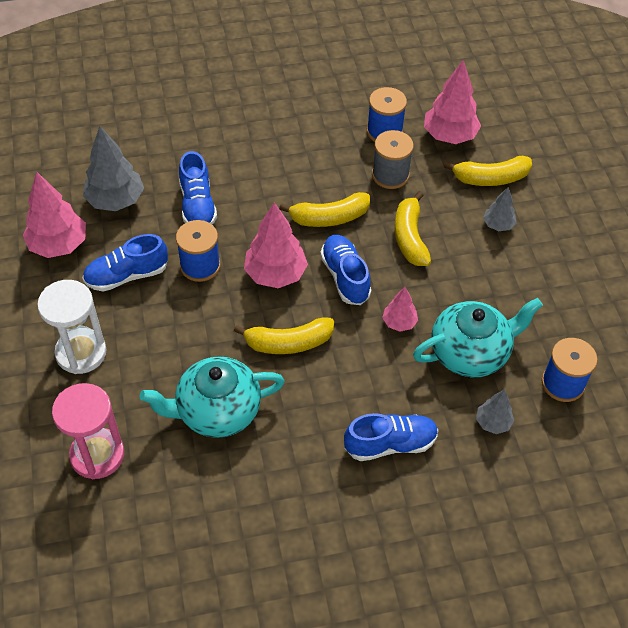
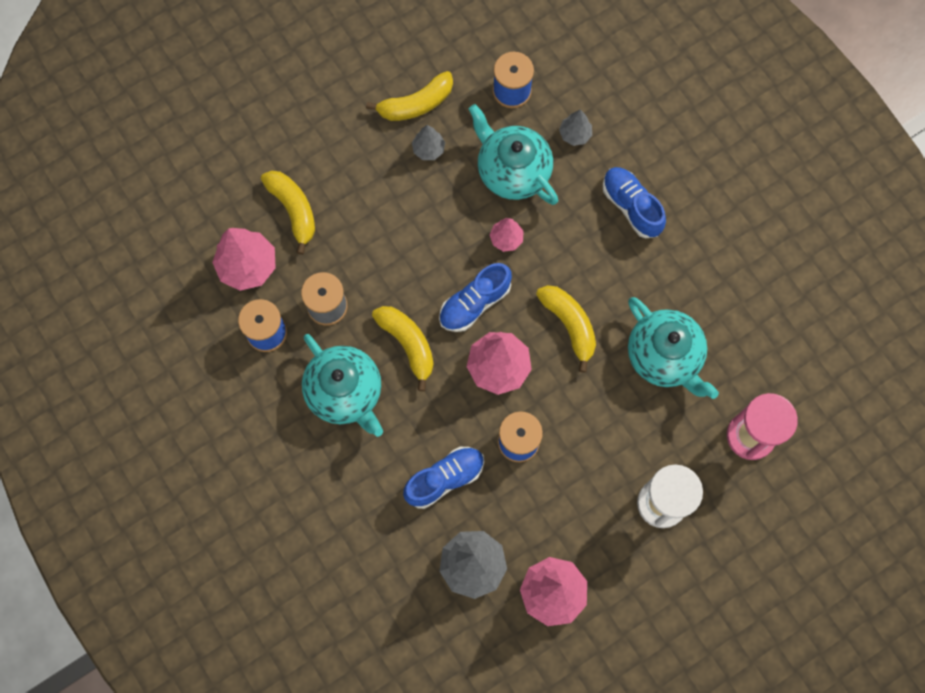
camera: 110 degrees left, 20 degrees up
(127, 275) = (559, 505): blue shoe -> none
(307, 165) = (345, 392): none -> turquoise teapot
(410, 237) = (402, 261): yellow banana -> yellow banana (416, 104)
(498, 225) = (353, 187): grey tree -> grey tree (428, 149)

